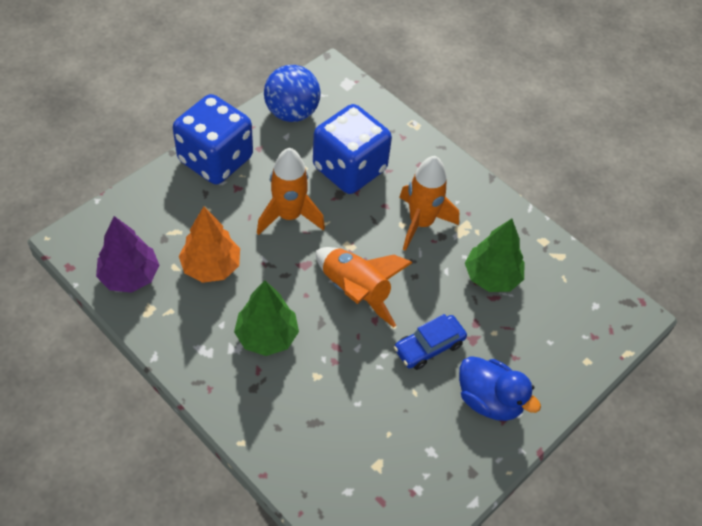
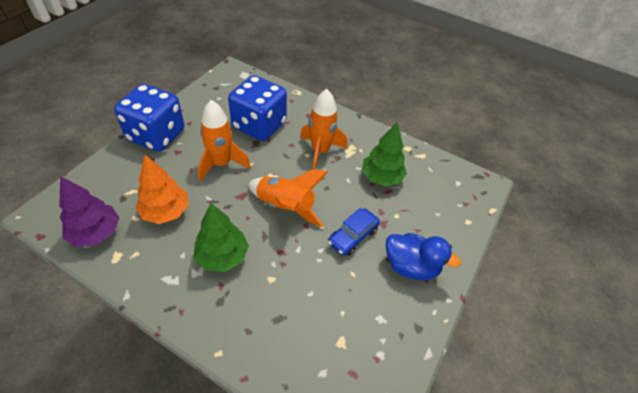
camera: 15 degrees left, 5 degrees down
(292, 112) = (209, 97): blue ball -> none

